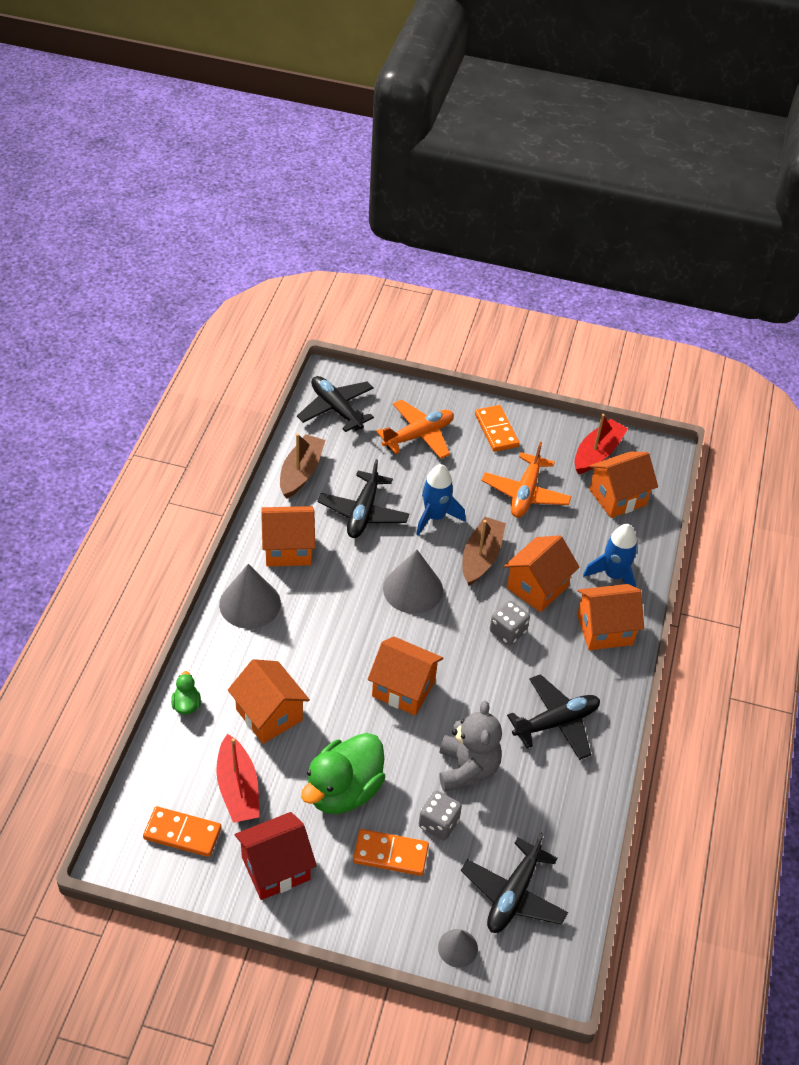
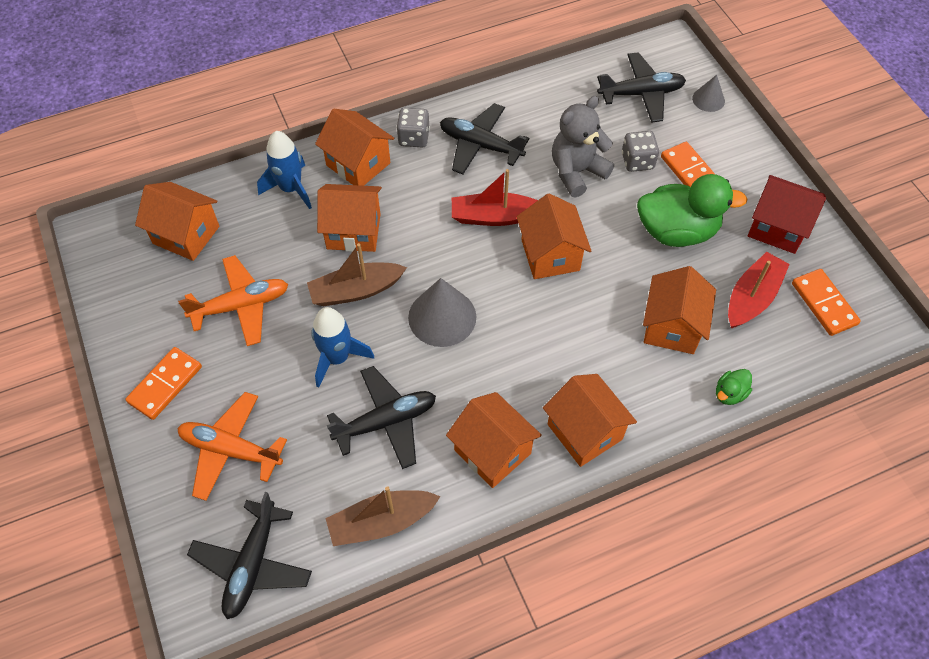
camera: 125 degrees left, 10 degrees up
(250, 603) = (584, 432): grey cone -> orange house
(507, 631) = (422, 223): grey dice -> grey dice (414, 138)
(597, 453) = (134, 281): red boat -> red boat (494, 217)

